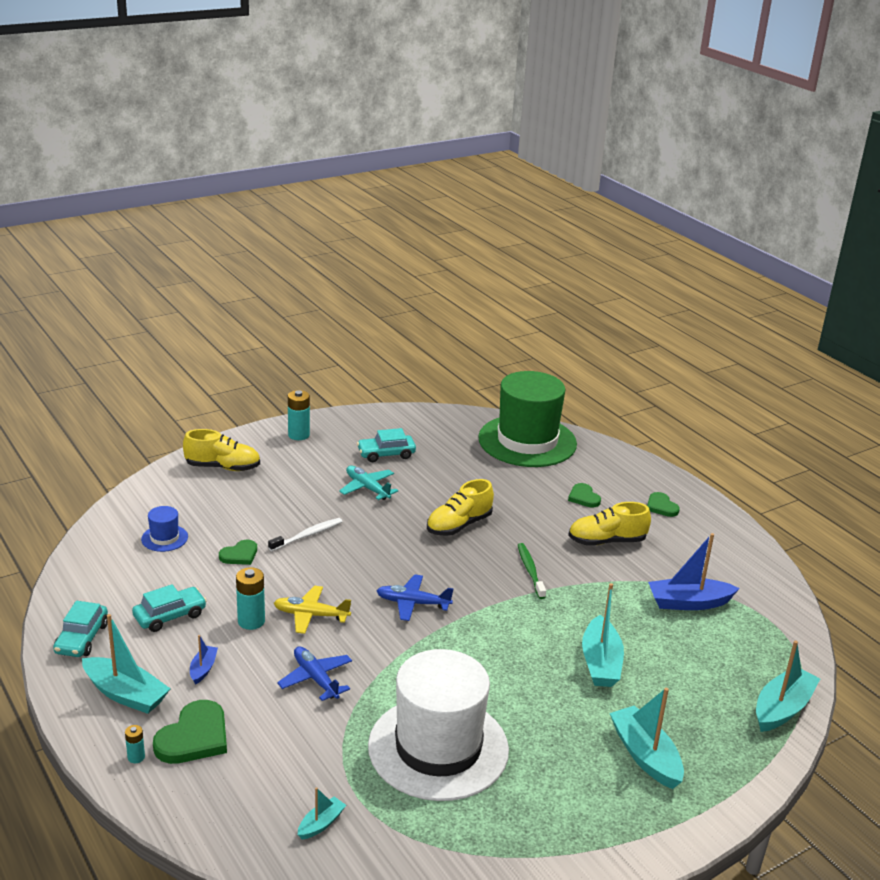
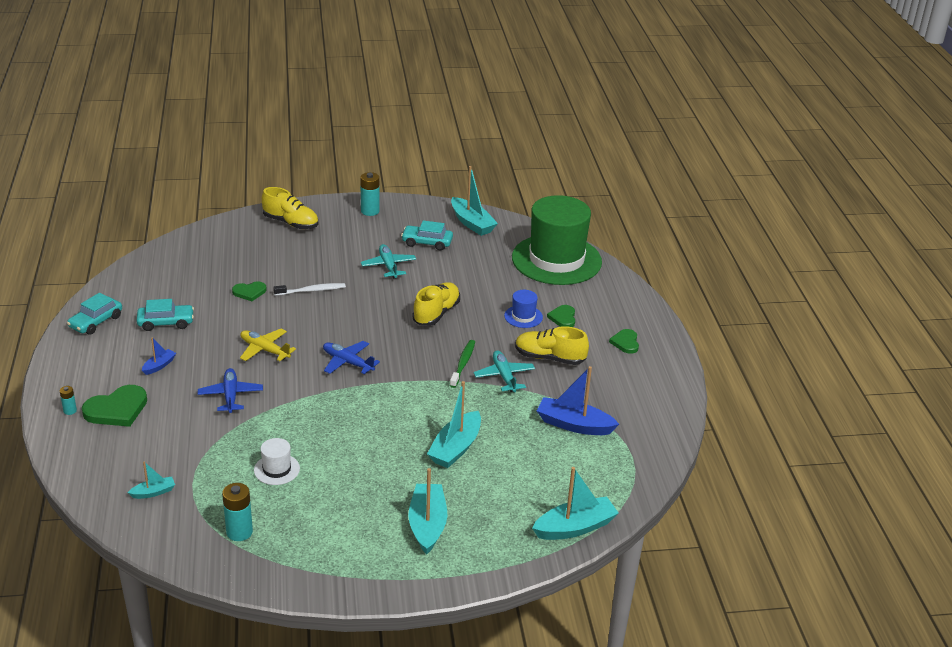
camera: 25 degrees right, 5 degrees up
(125, 694) = (95, 367): turquoise boat -> turquoise boat (472, 223)
(164, 538) = (206, 266): blue hat -> blue hat (523, 316)
(251, 621) = (219, 342): turquoise battery -> turquoise battery (239, 532)
(438, 748) = (276, 469): white hat -> white hat, size x0.40
(459, 525) = (436, 313): yellow shoe -> yellow shoe turned 135 degrees clockwise
(581, 572) = (504, 376): none -> turquoise plane

